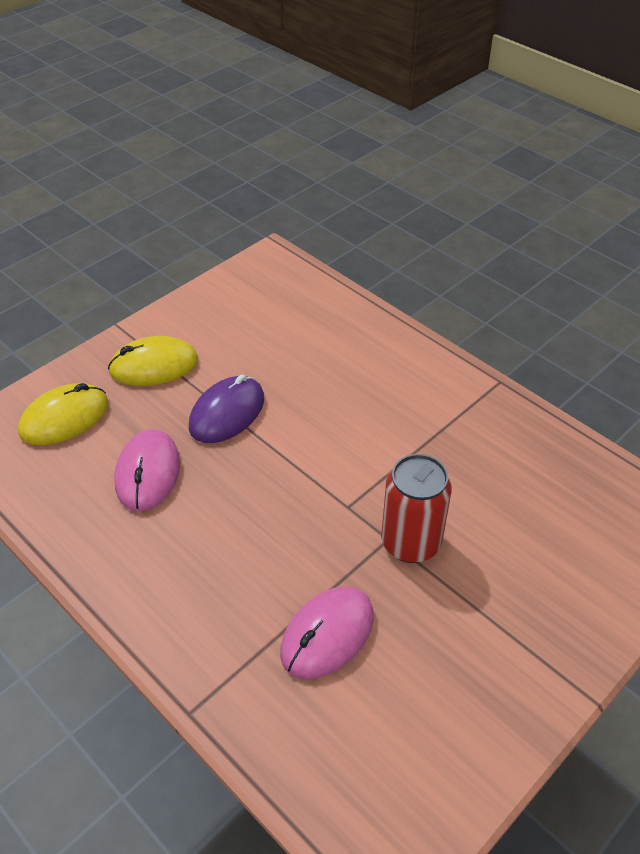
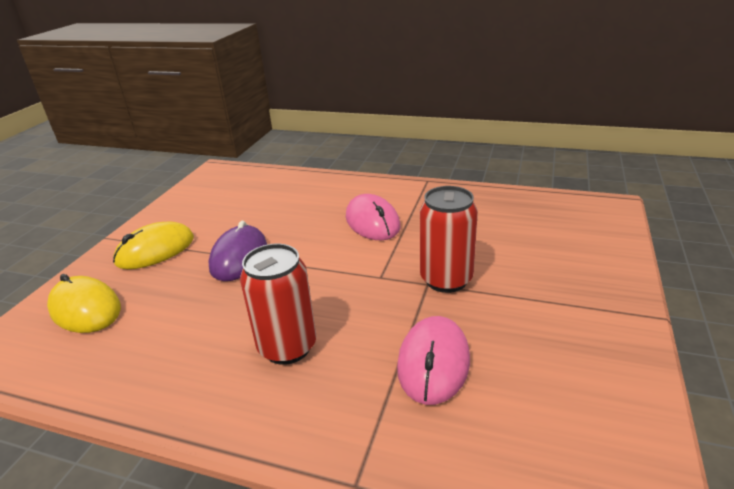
camera: 25 degrees left, 15 degrees down
(64, 418) = (85, 309): yellow mouse -> yellow mouse turned 75 degrees counterclockwise
(147, 473) = (191, 317): pink mouse -> pink mouse (372, 222)
(212, 551) = (287, 347): none -> red can

